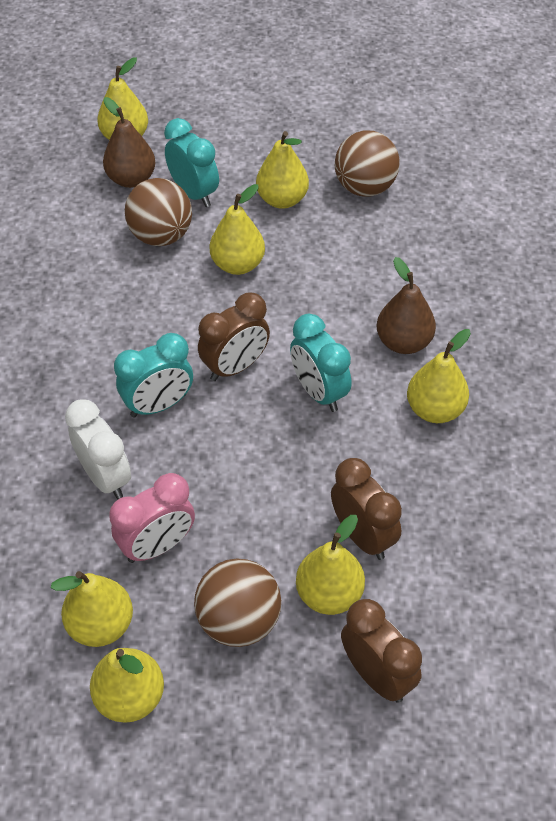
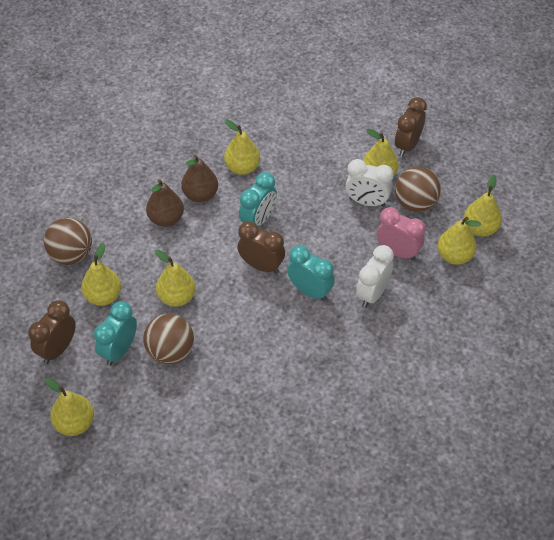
camera: 115 degrees left, 0 degrees up
(131, 179) = (120, 397): brown pear -> brown pear (166, 219)
(280, 549) = (367, 202): none -> white clock
(362, 536) = (339, 173): brown clock -> brown clock (58, 349)

